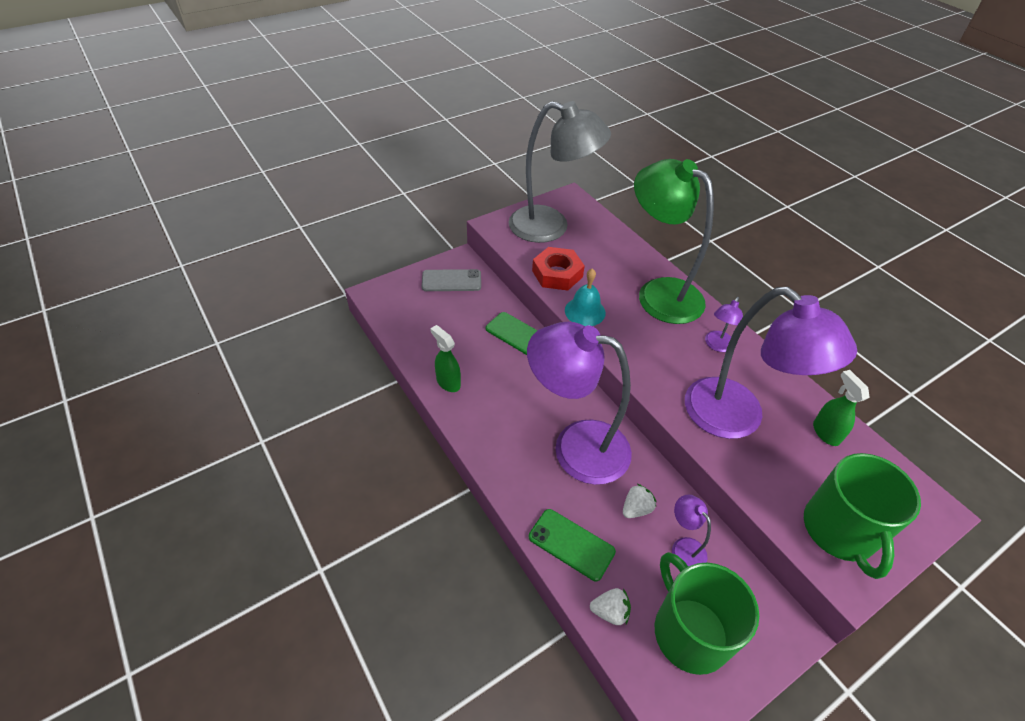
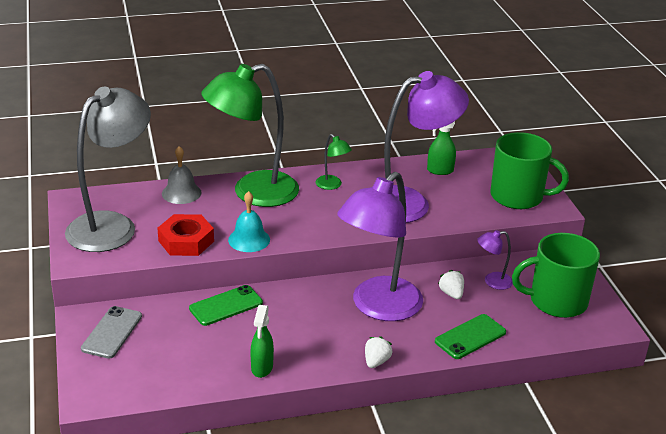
camera: 70 degrees left, 15 degrees down
(448, 382) = (262, 368): green spray bottle -> green spray bottle turned 60 degrees counterclockwise
(610, 612) = (532, 334): white strawberry -> white strawberry (376, 361)
(624, 250) = (181, 193): none -> grey bell
(717, 346) = (332, 185): purple lamp -> green lamp

